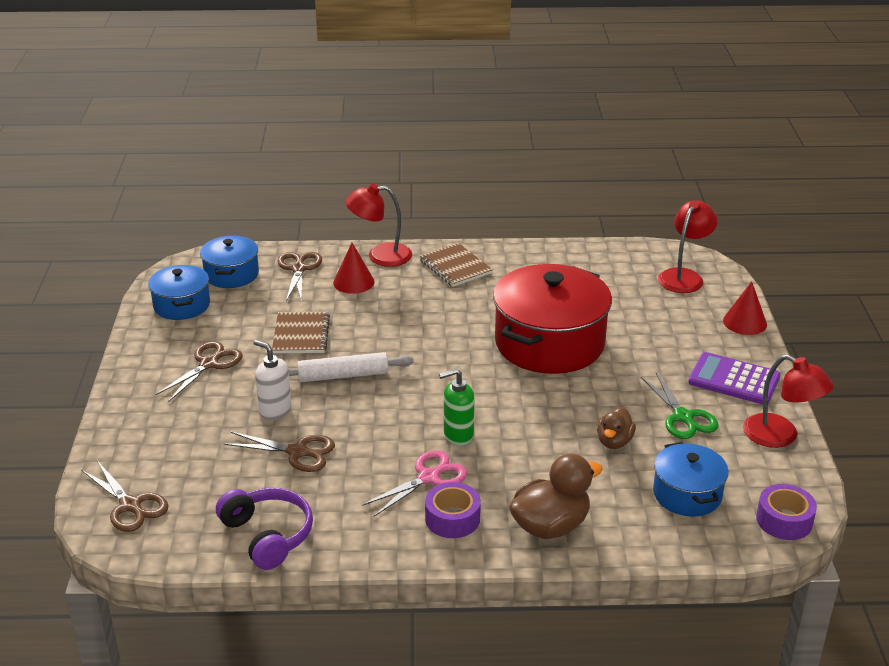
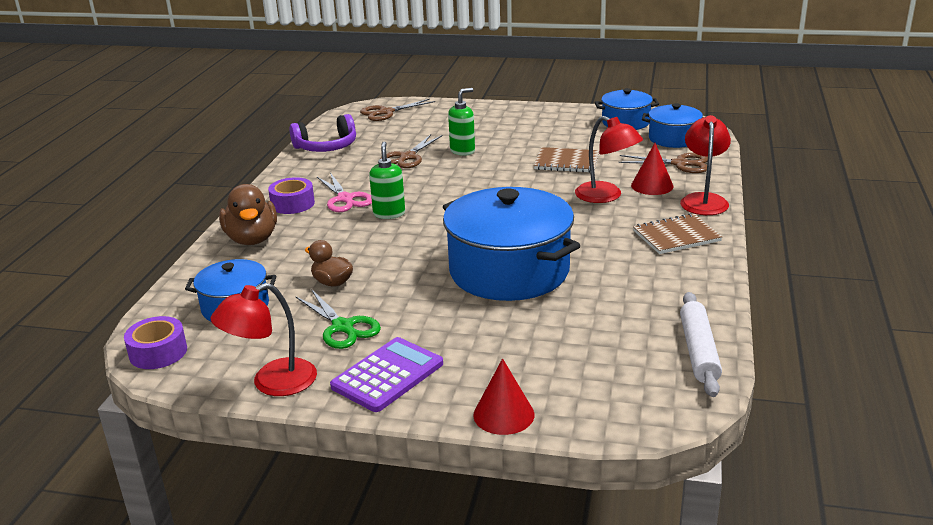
camera: 105 degrees right, 5 degrees down
(209, 364) = (536, 131): brown scissors -> none
(275, 411) = (462, 151): white soap dispenser -> green soap dispenser
(343, 375) = (498, 175): white rolling pin -> white rolling pin (699, 351)
(549, 343) = (509, 271): red pot -> blue pot
(683, 417) = (343, 327): green scissors -> green scissors turned 120 degrees counterclockwise
(684, 276) = (632, 388): red lamp -> red lamp (606, 196)

